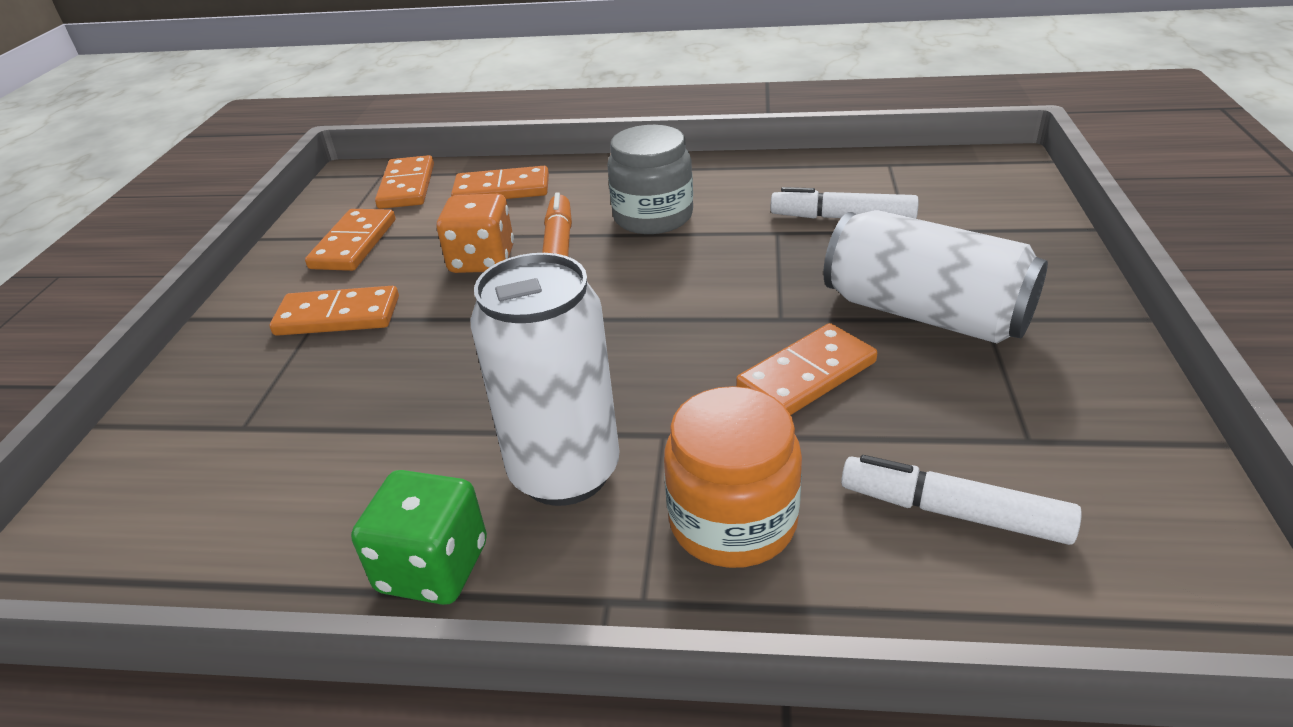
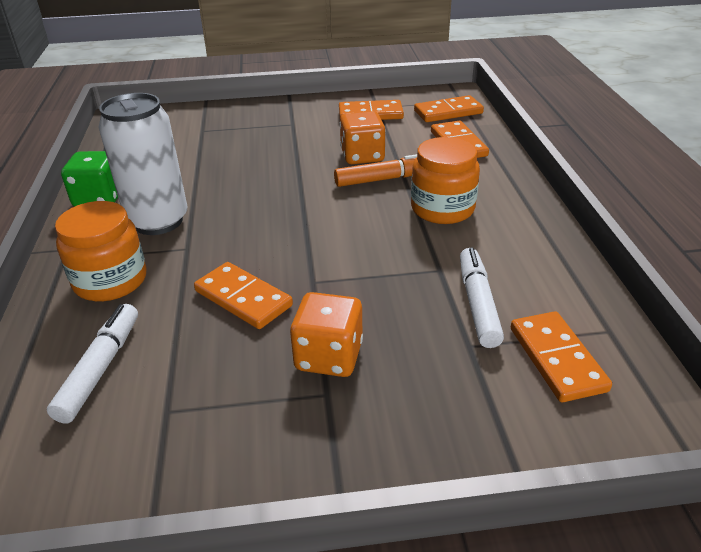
camera: 75 degrees right, 0 degrees up
(338, 316) = (294, 128): orange domino -> orange domino (556, 359)
(653, 217) = (442, 209): grey jar -> orange jar
(925, 313) = (329, 356): white can -> orange dice

